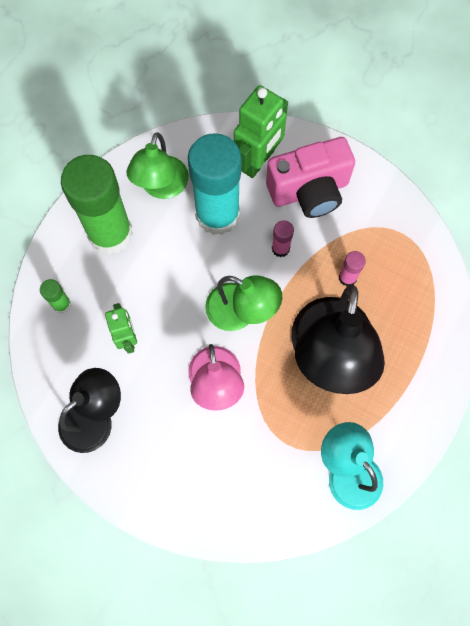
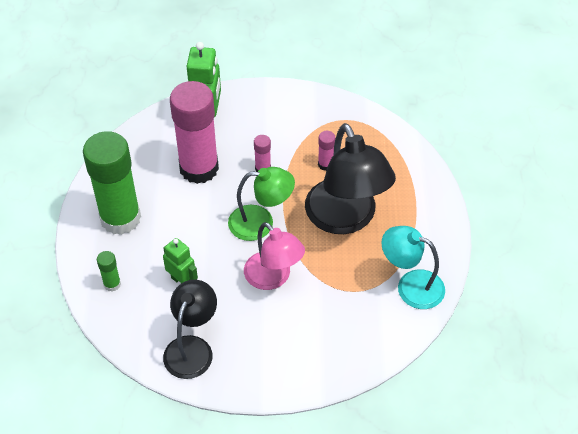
camera: 30 degrees left, 20 degrees down
(161, 187) = (142, 170): green lamp -> none
(217, 215) = (199, 168): turquoise glue stick -> pink glue stick
(309, 191) = (259, 123): pink camera -> none

